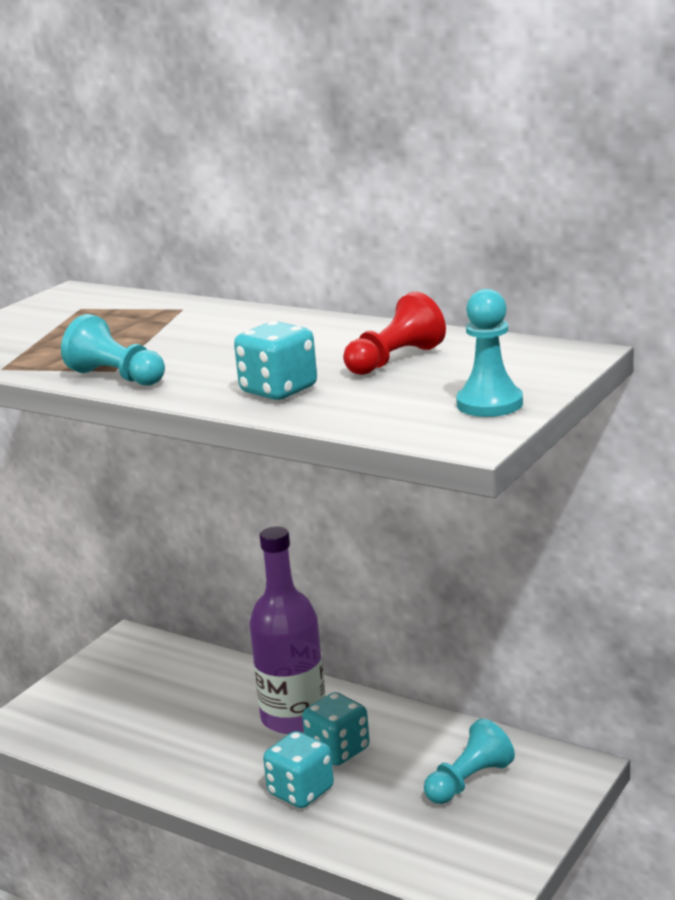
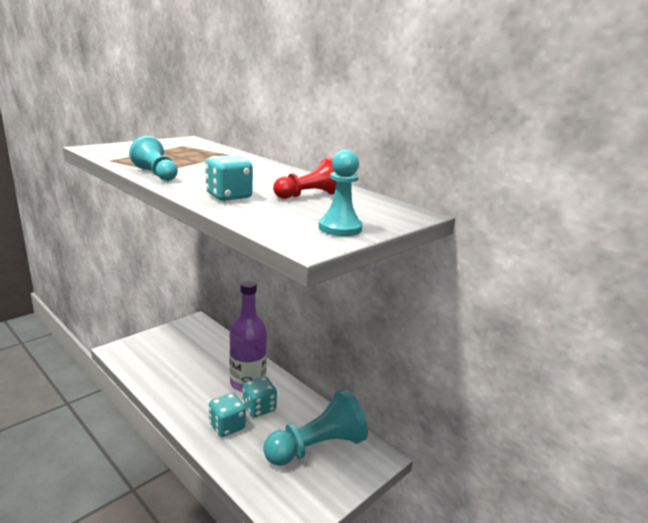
camera: 10 degrees right, 0 degrees up
(469, 781) = (317, 447): turquoise pawn -> turquoise pawn, size x1.77

